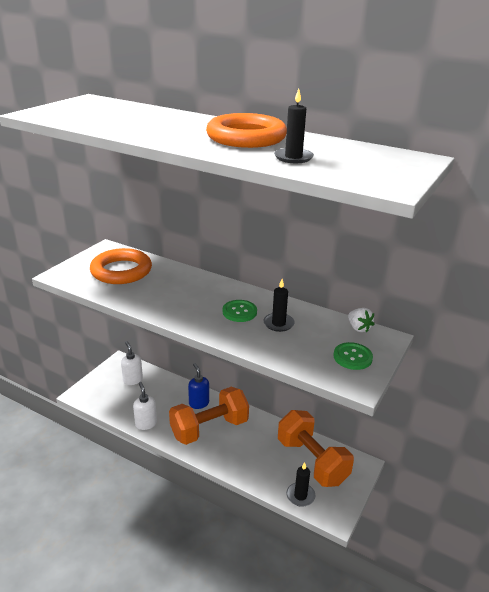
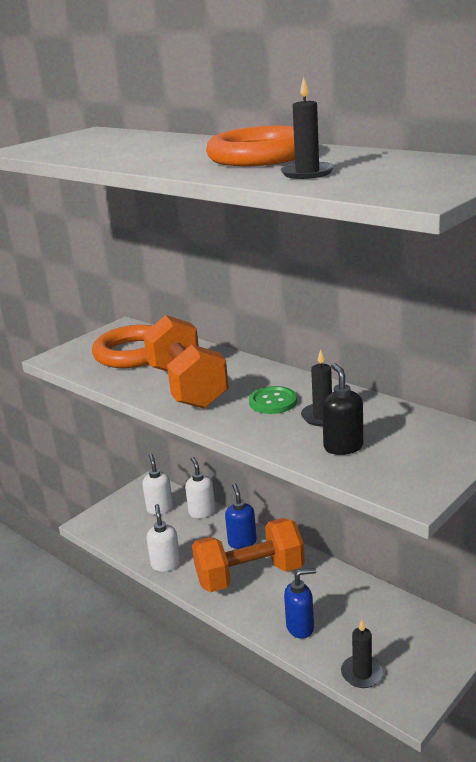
camera: 15 degrees right, 5 degrees down
(165, 381) = (202, 512): none -> white soap dispenser
(252, 465) = (300, 627): none -> blue soap dispenser
(299, 348) = (343, 447): none -> black soap dispenser
(312, 461) = (389, 628): orange dumbbell -> orange dumbbell (187, 387)
(352, 357) = (417, 460): green button -> none
(358, 328) = (438, 424): white strawberry -> none

